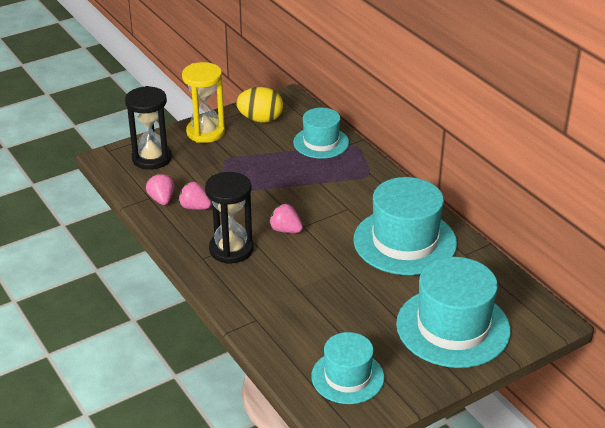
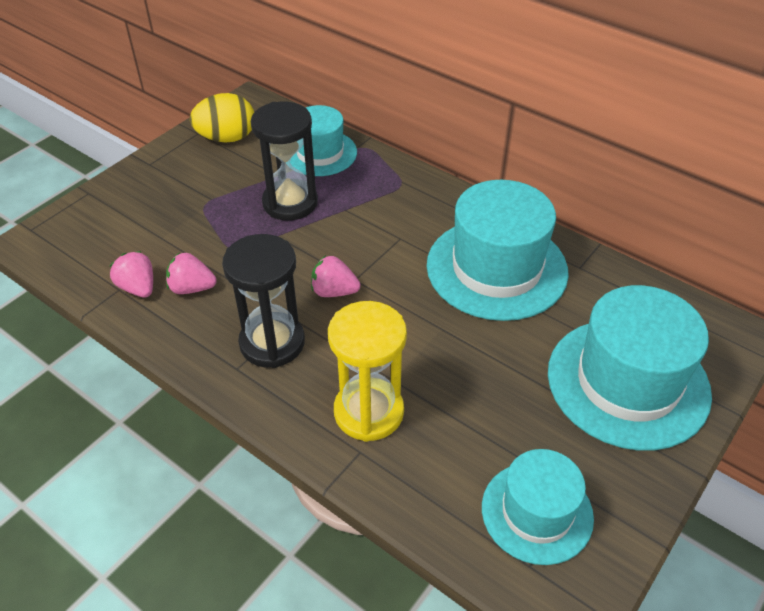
camera: 20 degrees left, 10 degrees up
(152, 158) = (99, 227): black hourglass -> black hourglass (290, 203)
(205, 132) = (160, 172): yellow hourglass -> yellow hourglass (368, 412)

